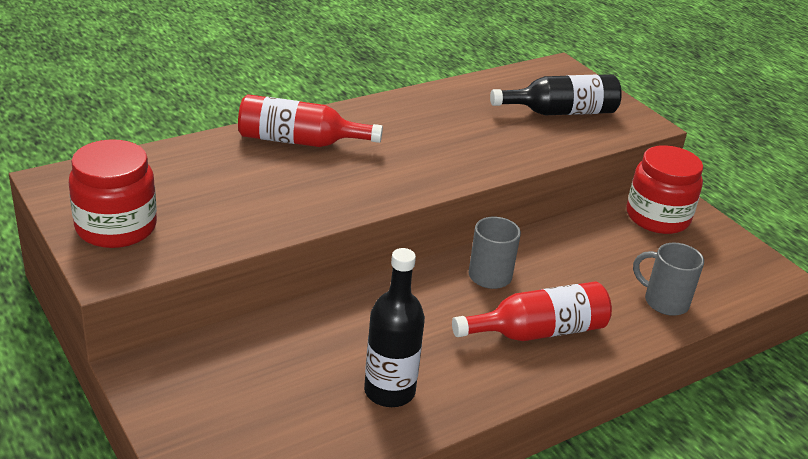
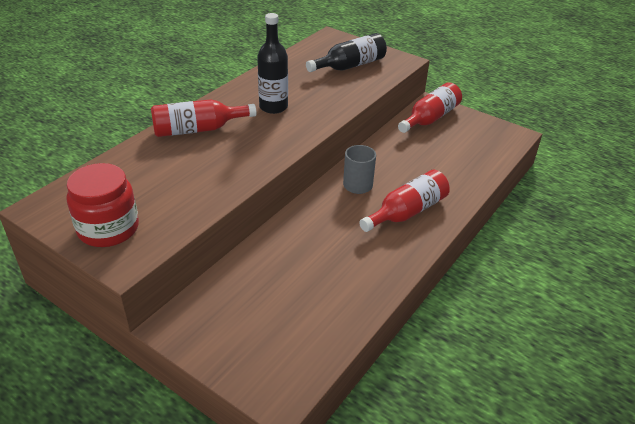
camera: 20 degrees left, 5 degrees up
(389, 391) = (343, 281): black bottle -> black bottle (273, 107)
(657, 217) = (430, 118): red jar -> red bottle
(664, 301) = (465, 170): grey mug -> none

